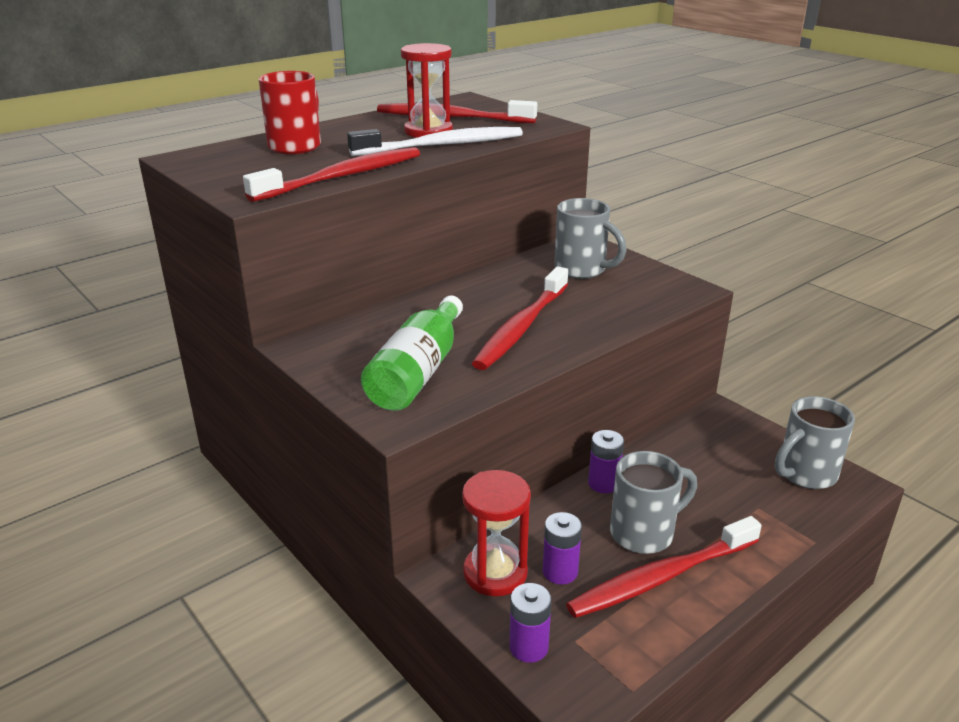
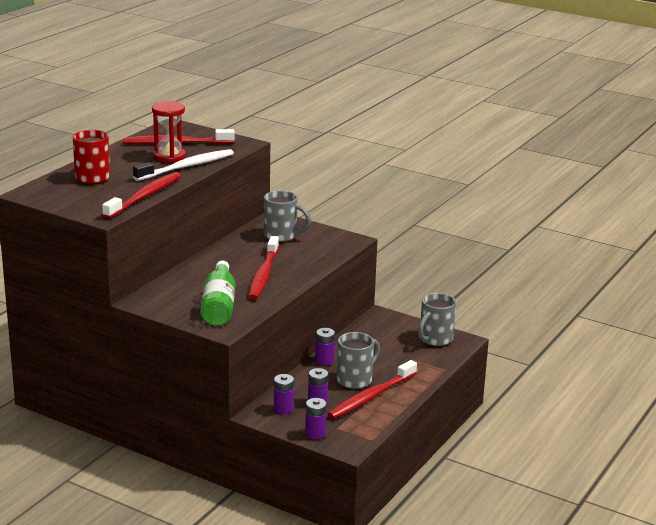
camera: 20 degrees left, 5 degrees down
(495, 573) = (283, 409): red hourglass -> purple battery

